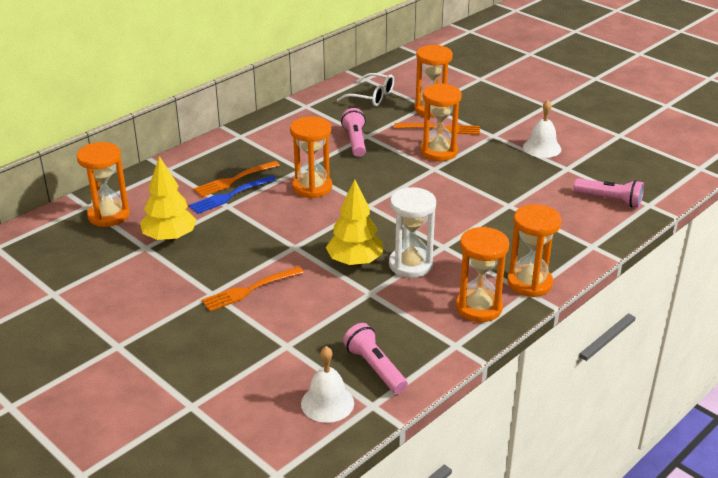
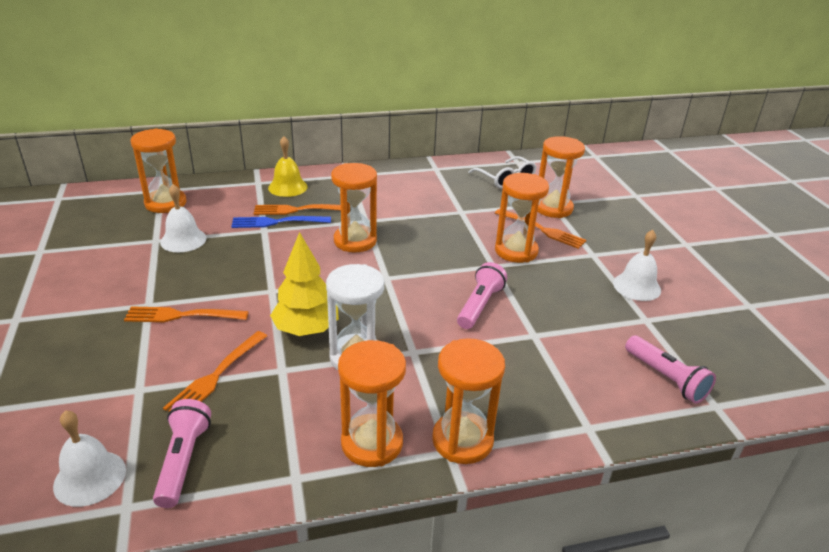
camera: 30 degrees right, 0 degrees up
(170, 238) = (183, 240): yellow tree -> white bell
(200, 164) = (288, 187): none -> yellow bell
(329, 314) = (216, 375): none -> orange fork
(355, 141) = (444, 213): pink flashlight -> pink flashlight (479, 305)

